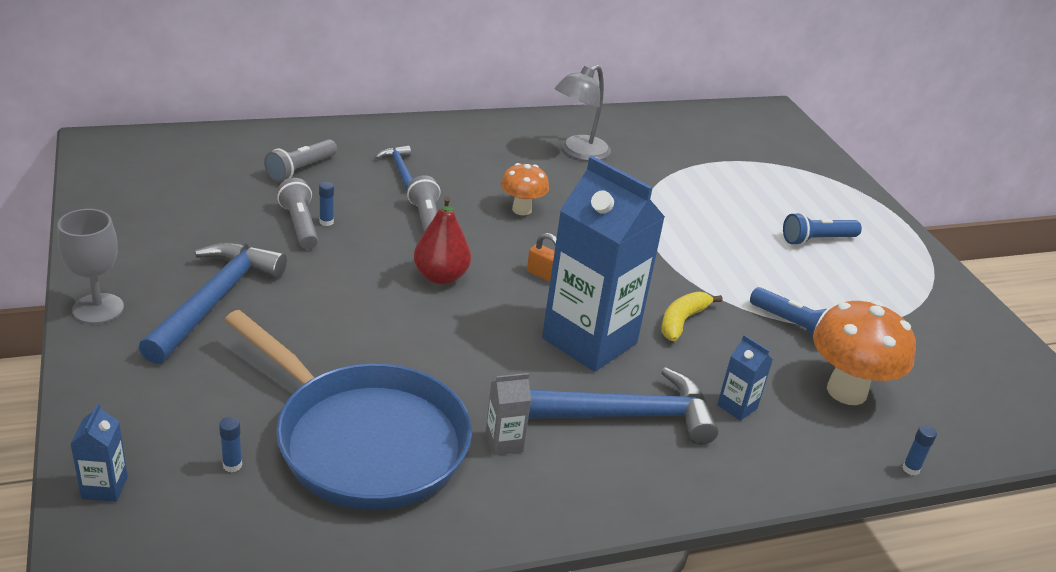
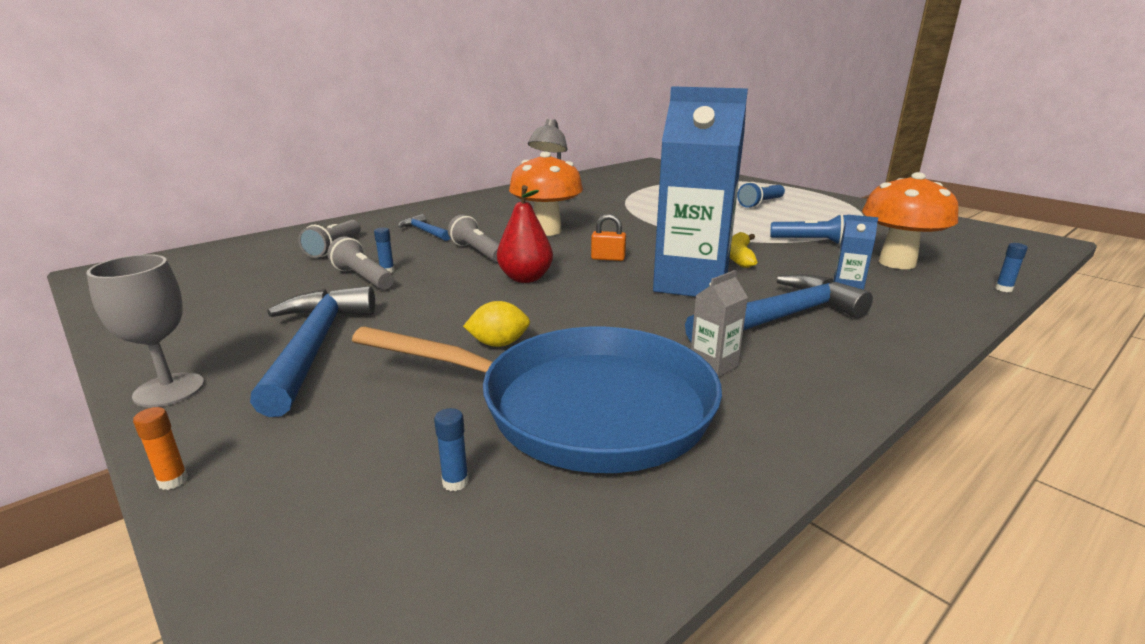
camera: 20 degrees left, 10 degrees down
(72, 393) = (173, 481): none -> orange glue stick
(104, 487) = (289, 576): blue carton -> none
(353, 351) = (498, 344): none -> yellow lemon
(522, 210) = (546, 231): orange mushroom -> orange mushroom, size x1.70

